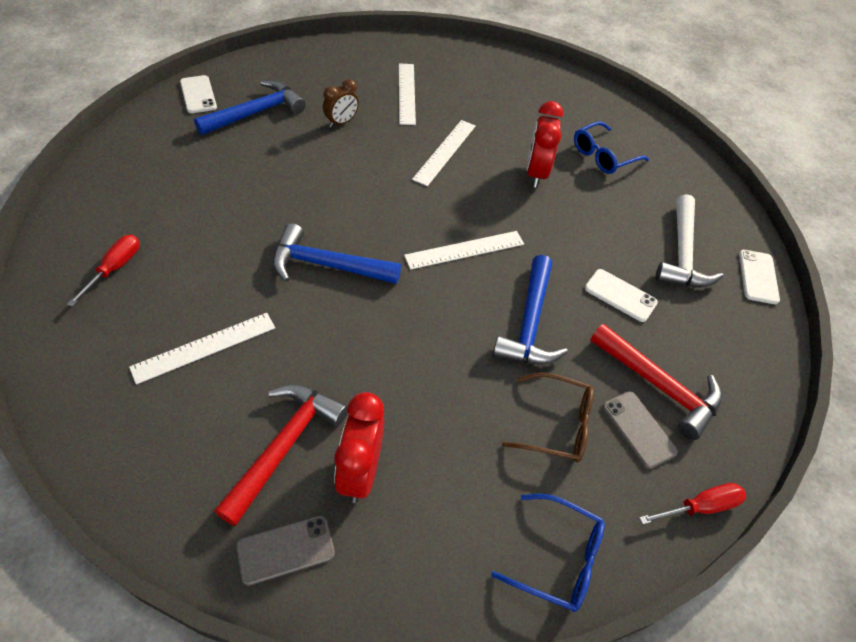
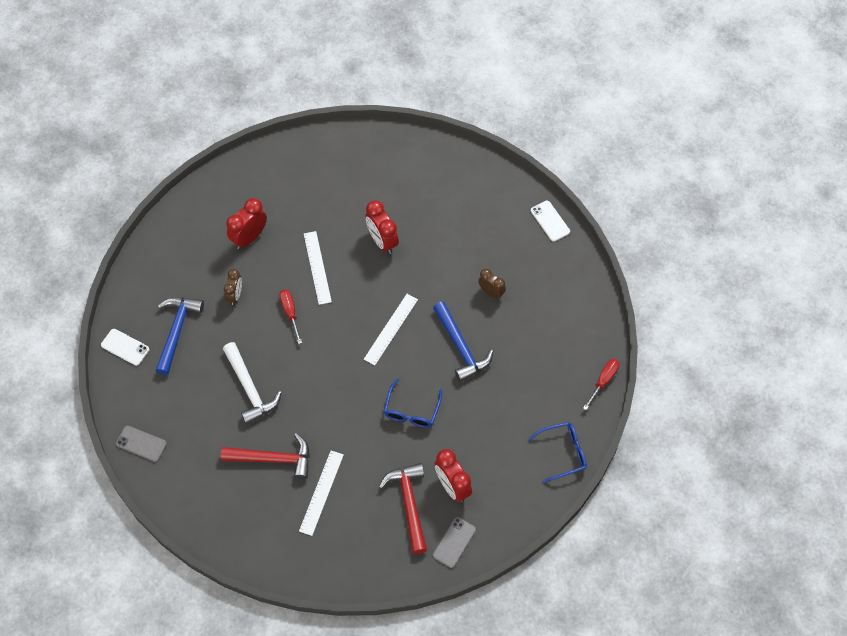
camera: 35 degrees left, 10 degrees up
(115, 268) = (226, 493): red screwdriver -> red screwdriver (290, 313)
(327, 265) = (331, 399): blue hammer -> none
(406, 93) = (249, 237): white ruler -> red clock
(556, 424) = (516, 392): brown glasses -> none
(603, 156) = (408, 194): blue glasses -> blue glasses (411, 410)
(620, 295) = (491, 292): white phone -> brown clock
(638, 429) = (553, 364): grey phone -> grey phone (141, 443)
(658, 385) = (546, 332): red hammer -> red hammer (273, 459)
(682, 253) = (502, 236): white hammer -> white hammer (250, 388)

